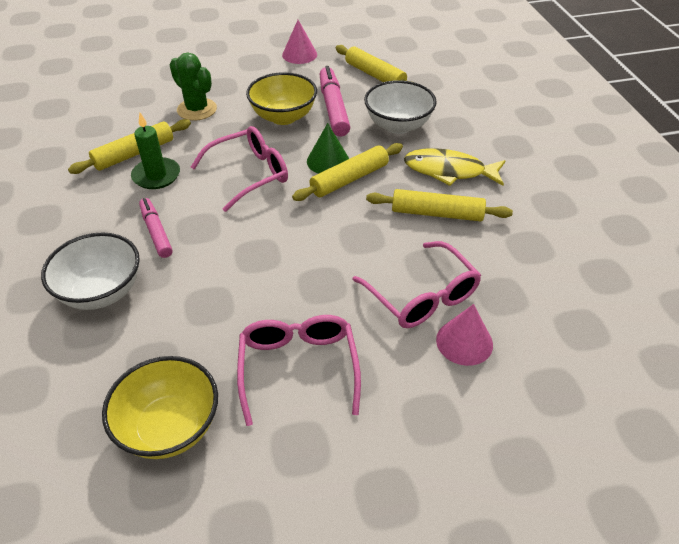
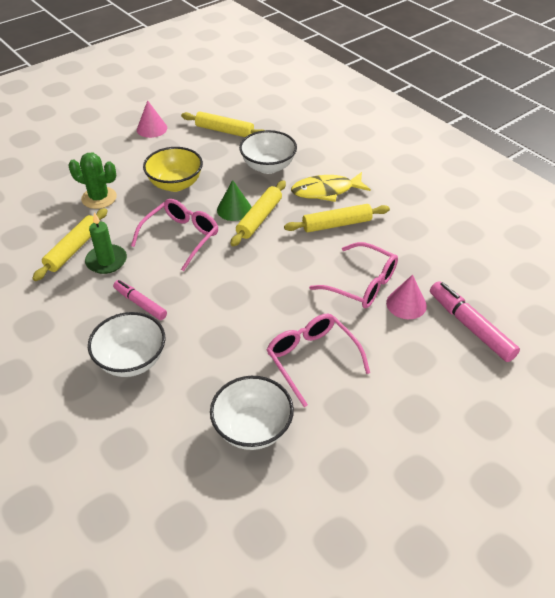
camera: 25 degrees left, 0 degrees up
(170, 427) = (252, 428): yellow bowl -> white bowl
(333, 108) = (210, 166): pink marker -> pink marker (470, 326)

